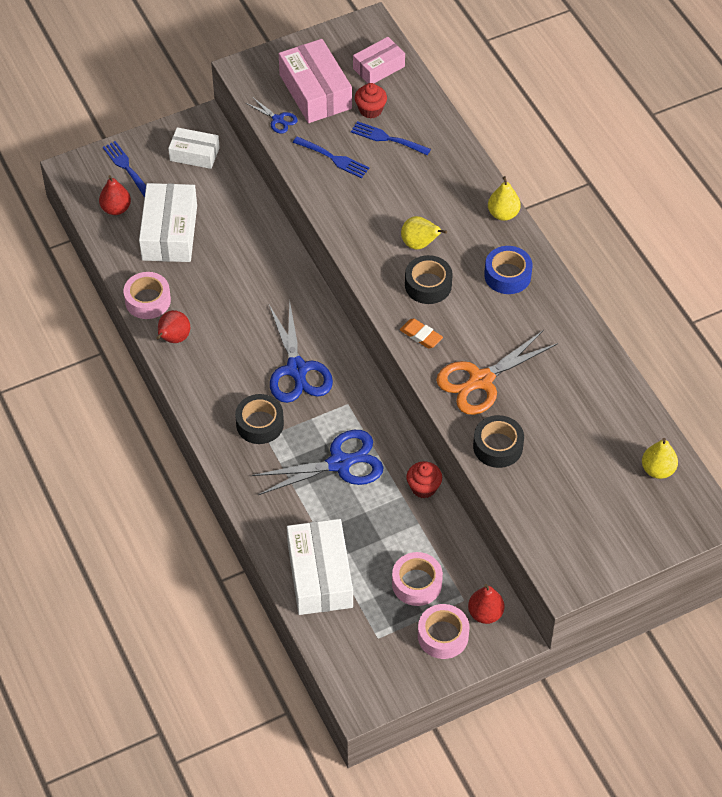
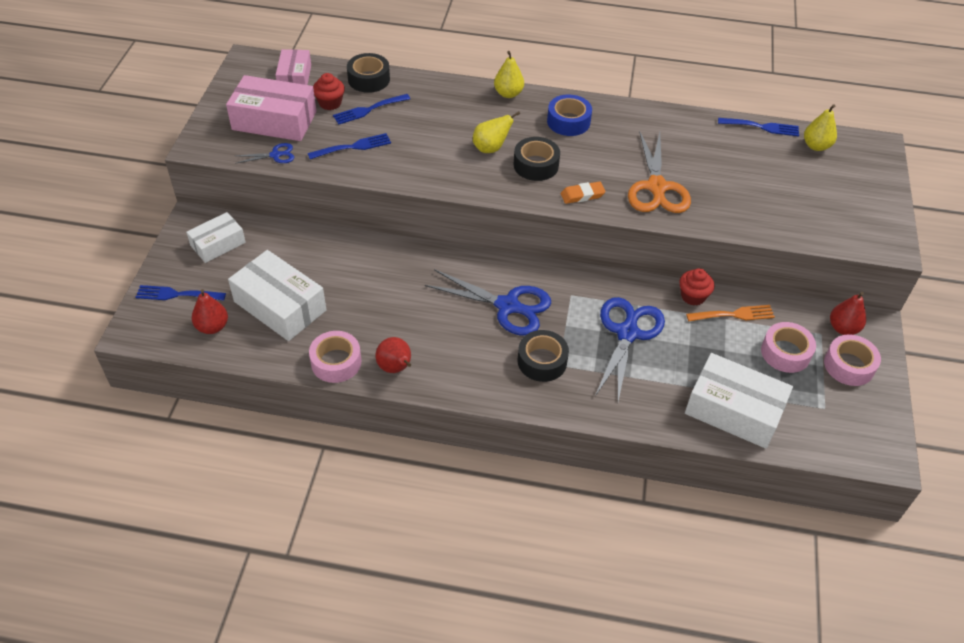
camera: 55 degrees left, 5 degrees down
(429, 527) = (734, 314): none -> orange fork
(498, 446) = (729, 212): black tape -> black tape (369, 79)
(644, 417) = (762, 127): none -> blue fork

